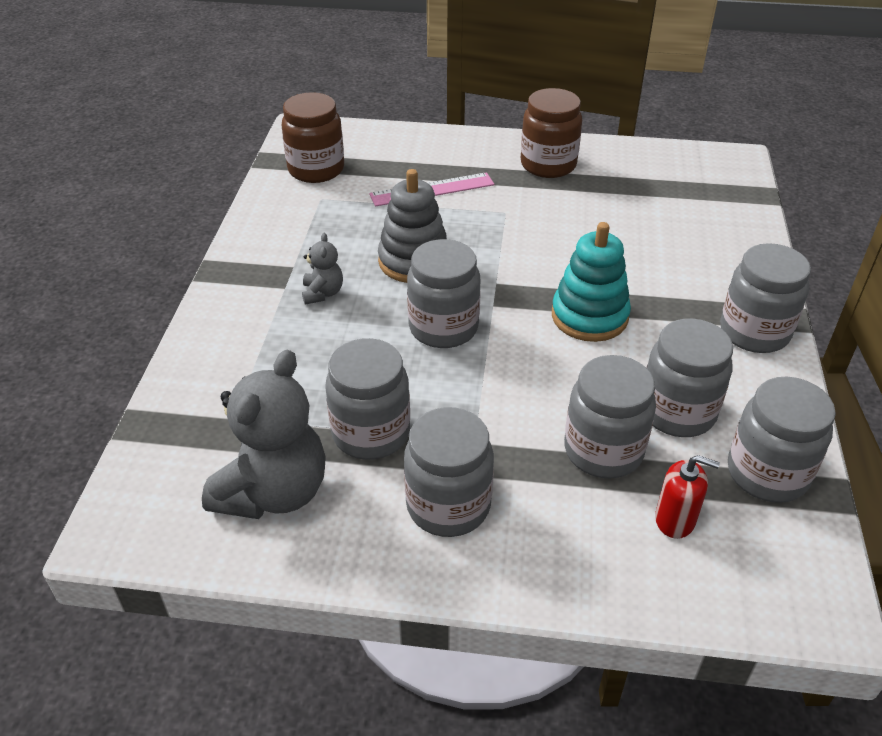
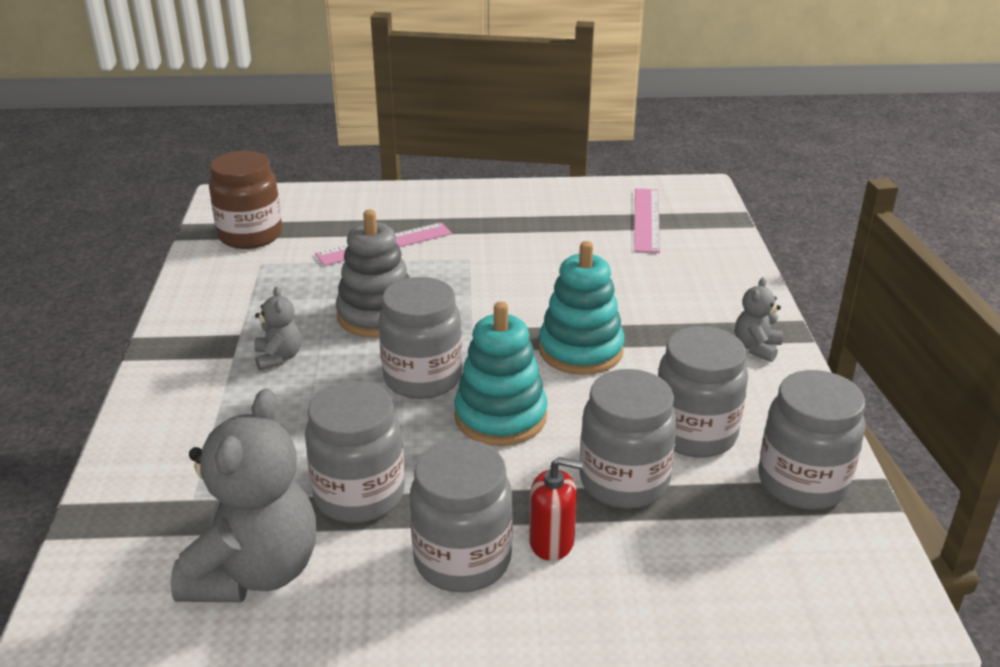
camera: 10 degrees left, 10 degrees down
(505, 374) = (500, 417): none -> turquoise stacking toy
(548, 165) = (506, 210): brown jar -> none
(675, 519) = (716, 541): red soap dispenser -> red soap dispenser (551, 542)
(678, 187) = (647, 219): none -> pink ruler
(754, 332) = (756, 348): grey jar -> grey teddy bear

